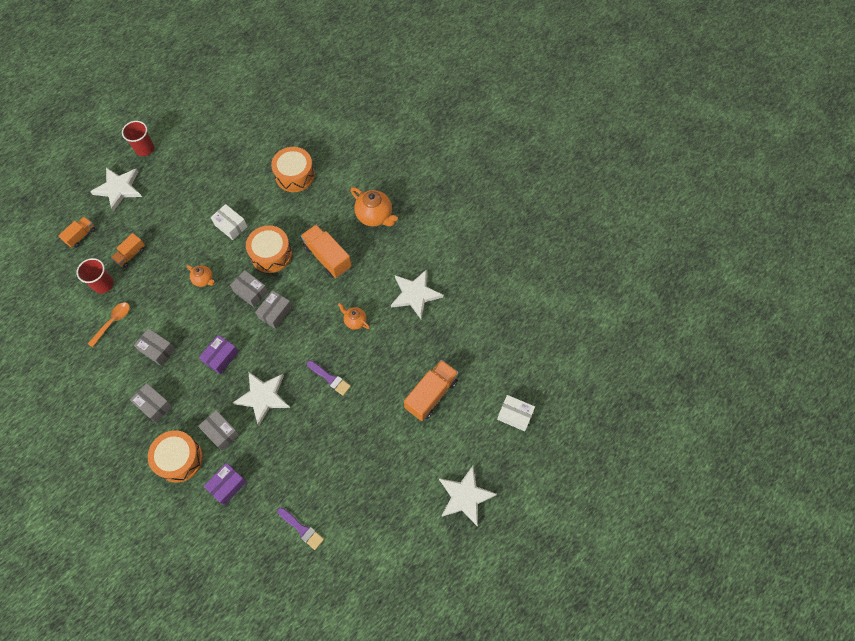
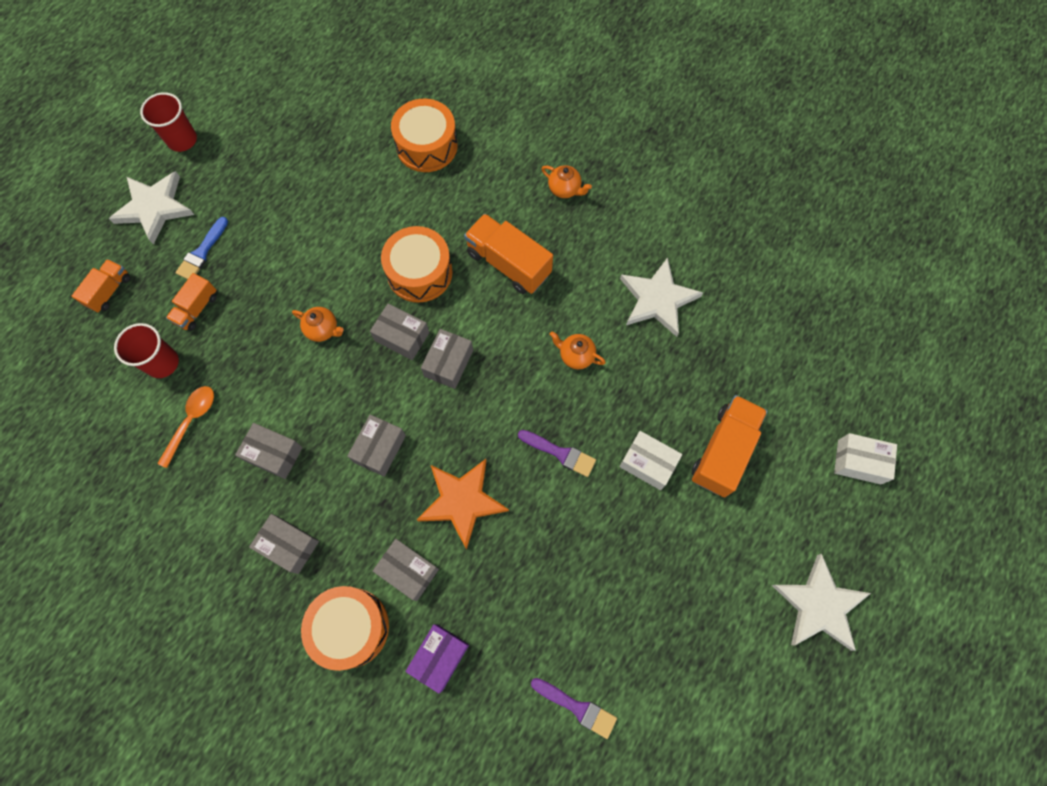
camera: 10 degrees left, 5 degrees up
(141, 221) = (202, 252): none -> blue brush
(221, 357) = (379, 448): purple box -> grey box
(231, 226) = (346, 238): white box -> white box (648, 463)
(263, 397) = (462, 501): white star -> orange star
(375, 216) = (565, 189): orange teapot -> orange teapot, size x0.57

